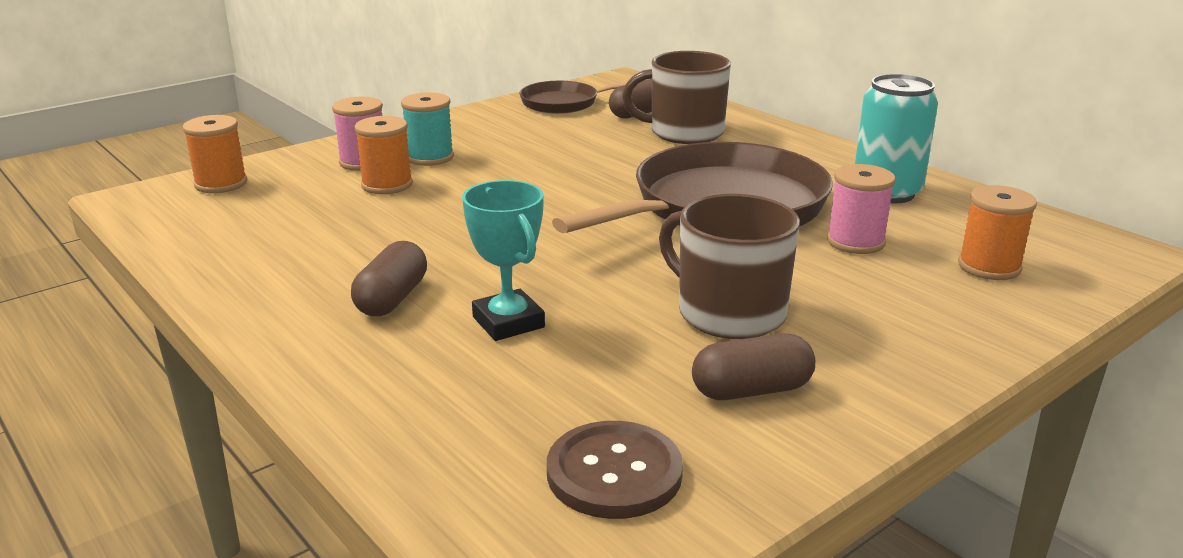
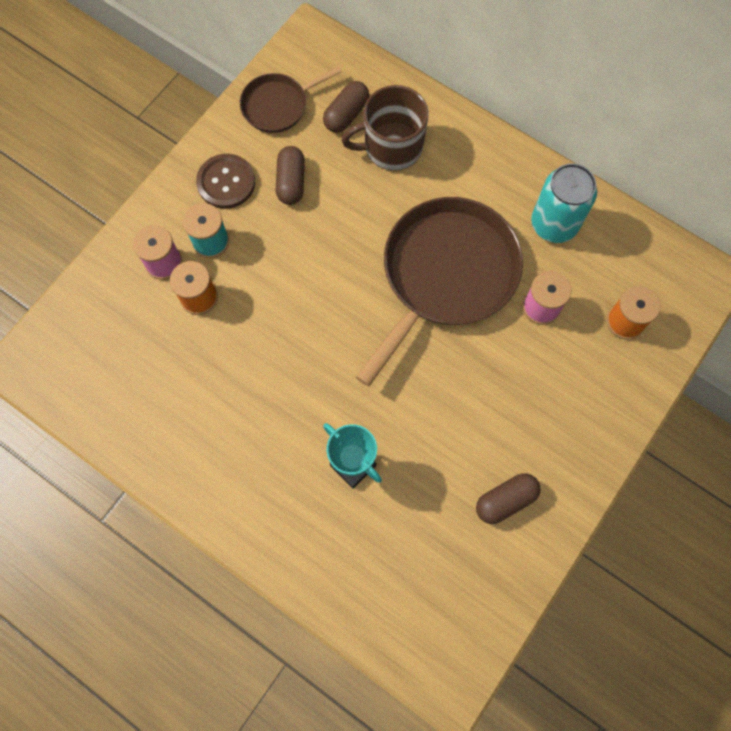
camera: 15 degrees left, 45 degrees up
(221, 184) = (75, 326): orange spool -> none
(392, 299) = (272, 456): brown capsule -> brown capsule (291, 182)
(614, 473) = (452, 592): brown button -> brown button (226, 182)
(729, 313) = (478, 421): brown mug -> none

